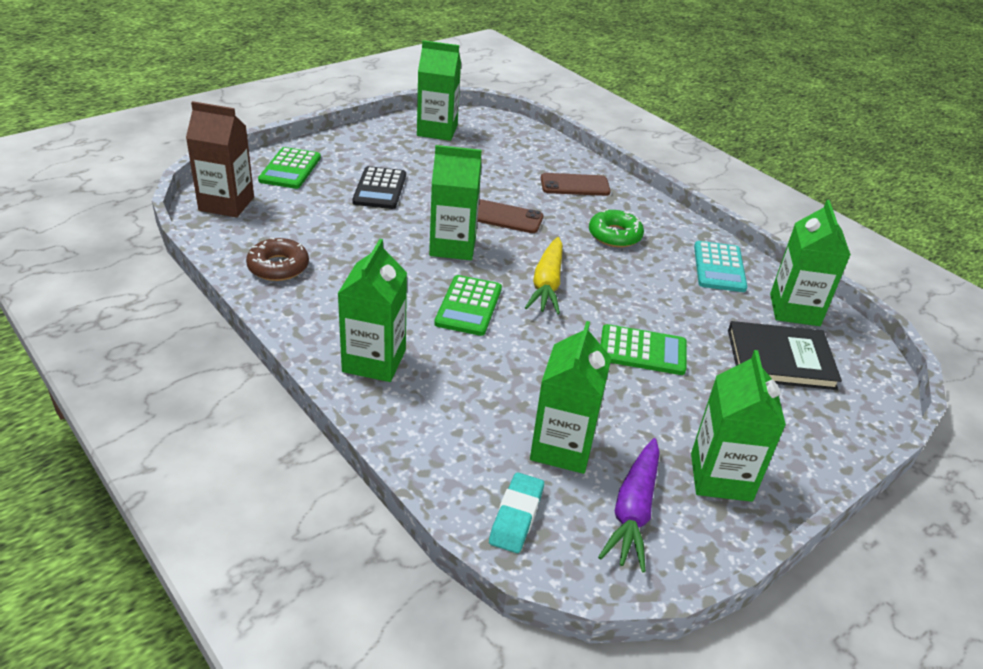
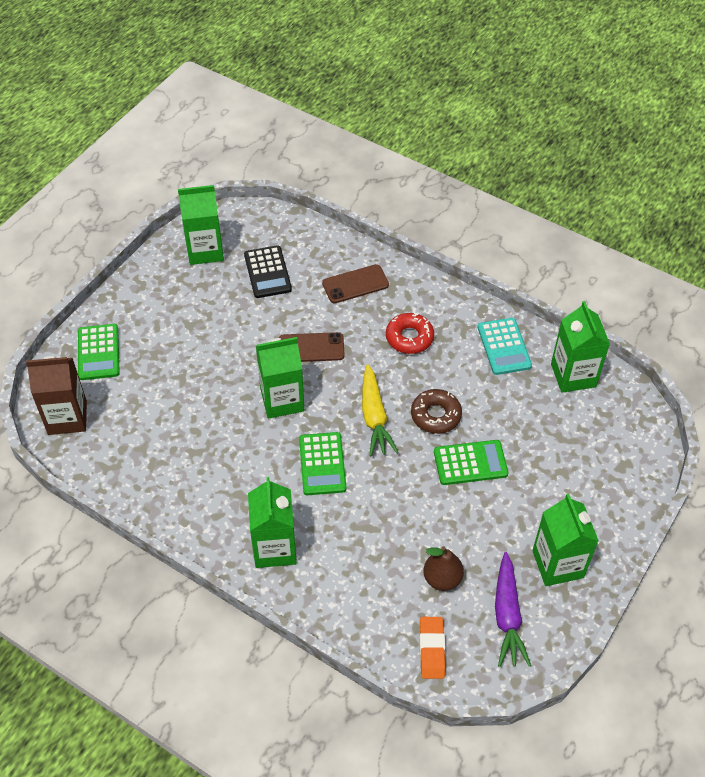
camera: 15 degrees left, 15 degrees up
(278, 267) = (151, 476): brown donut -> brown donut (435, 415)
(380, 189) = (189, 350): black calculator -> black calculator (267, 272)
(516, 516) = (432, 649): turquoise eraser -> orange eraser
(562, 447) = (442, 579): green carton -> brown pear
(614, 235) = (409, 338): green donut -> red donut
(780, 359) = (574, 434): black book -> none

